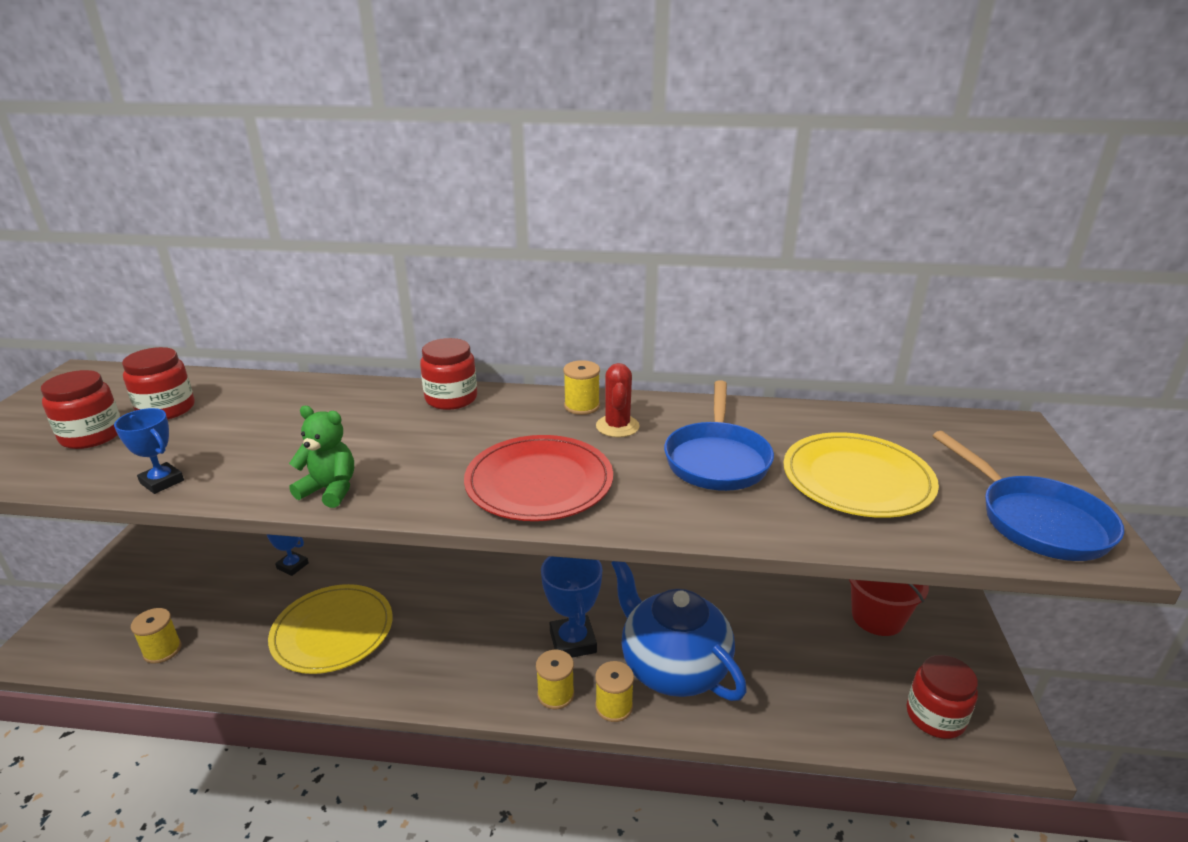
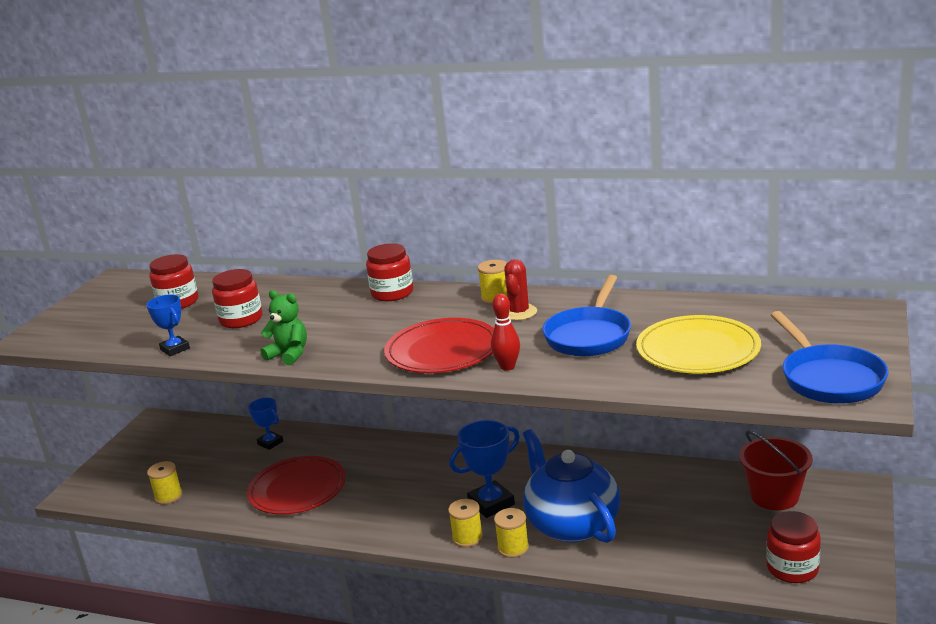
camera: 15 degrees right, 5 degrees down
(92, 435) = (127, 320): red jar -> red jar (241, 319)
(332, 631) = (297, 489): yellow plate -> red plate
(573, 642) = (491, 503): blue trophy -> blue trophy turned 60 degrees clockwise
(633, 507) = (507, 367): none -> red bowling pin

